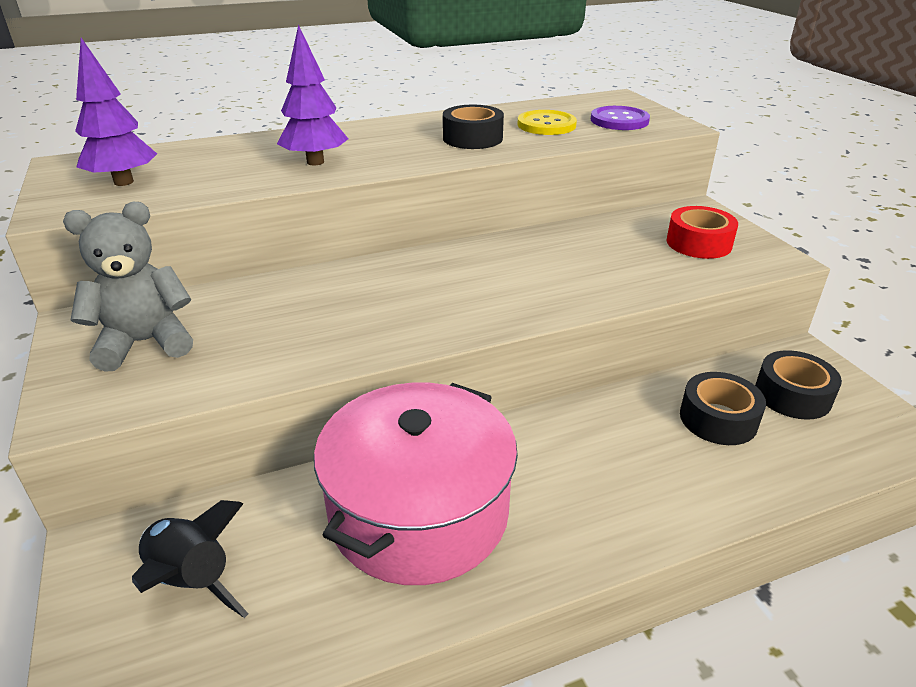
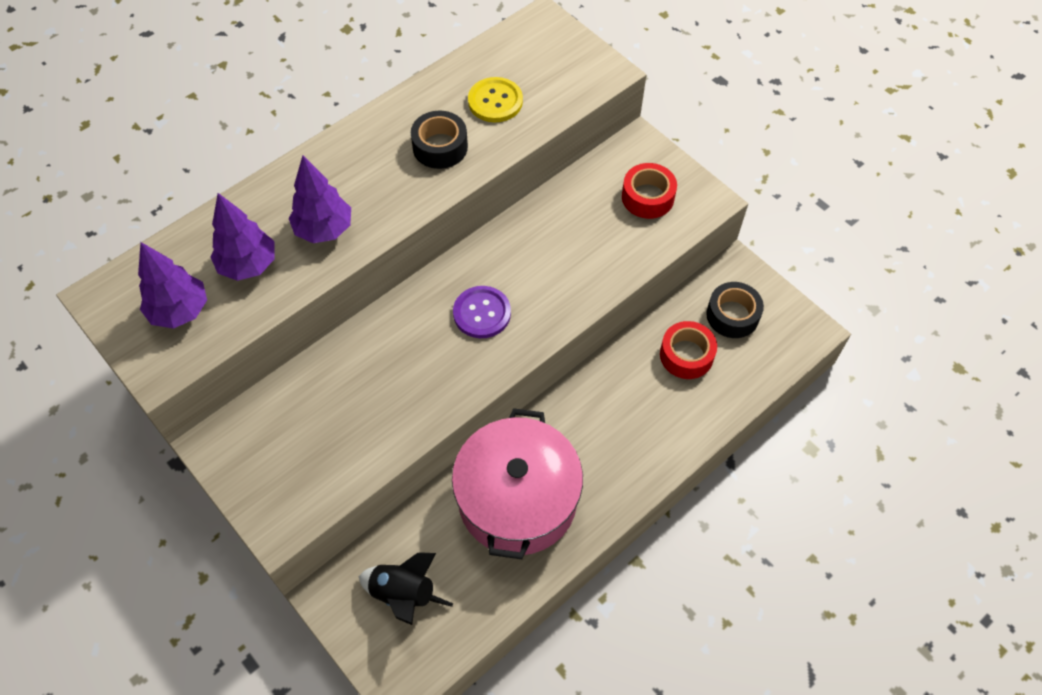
camera: 20 degrees left, 25 degrees up
(145, 343) = (282, 448): grey teddy bear -> none
(220, 169) = (248, 265): none -> purple tree
(619, 120) = (556, 74): purple button -> purple button (482, 313)
(718, 419) = (686, 355): black tape -> red tape

